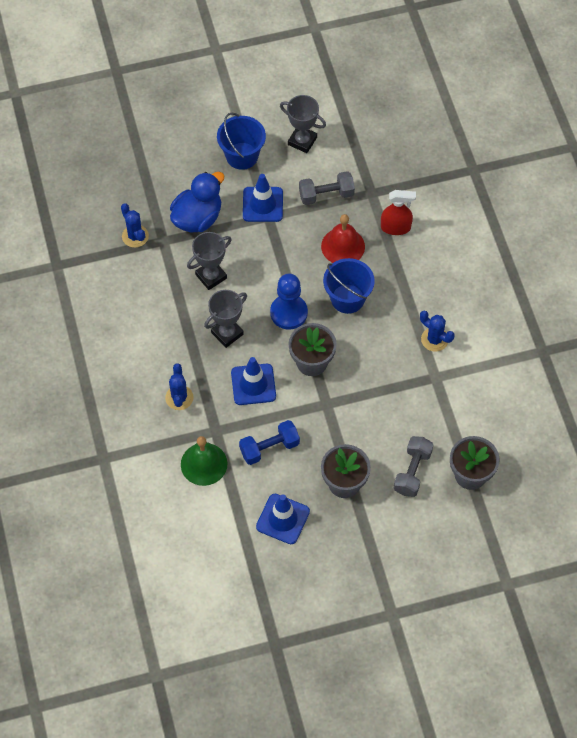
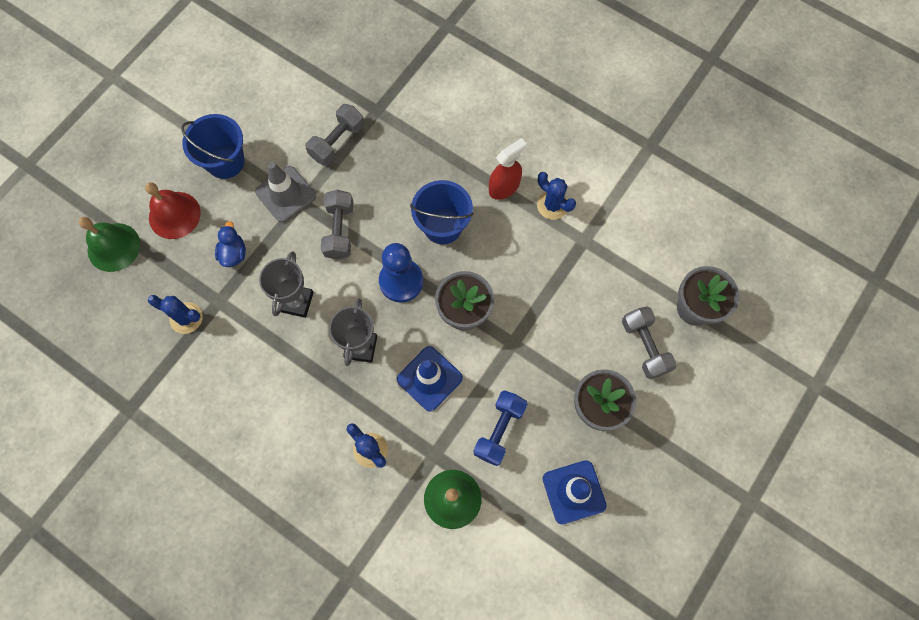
camera: 40 degrees left, 10 degrees up
(127, 160) = (113, 247): none -> green bell
(197, 218) = (234, 253): blue duck -> blue duck, size x0.53
(262, 204) = (286, 194): blue traffic cone -> grey traffic cone
(277, 252) = (339, 230): none -> grey dumbbell
(302, 141) = (271, 107): grey trophy -> none
(343, 246) = (395, 179): red bell -> red bell (174, 215)
(395, 227) = (427, 127): red spray bottle -> red spray bottle (504, 187)
(434, 339) = (552, 205): blue cactus -> blue cactus turned 45 degrees clockwise

